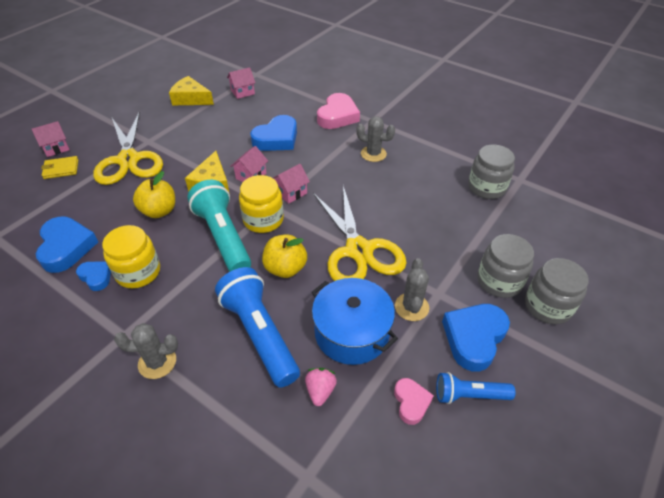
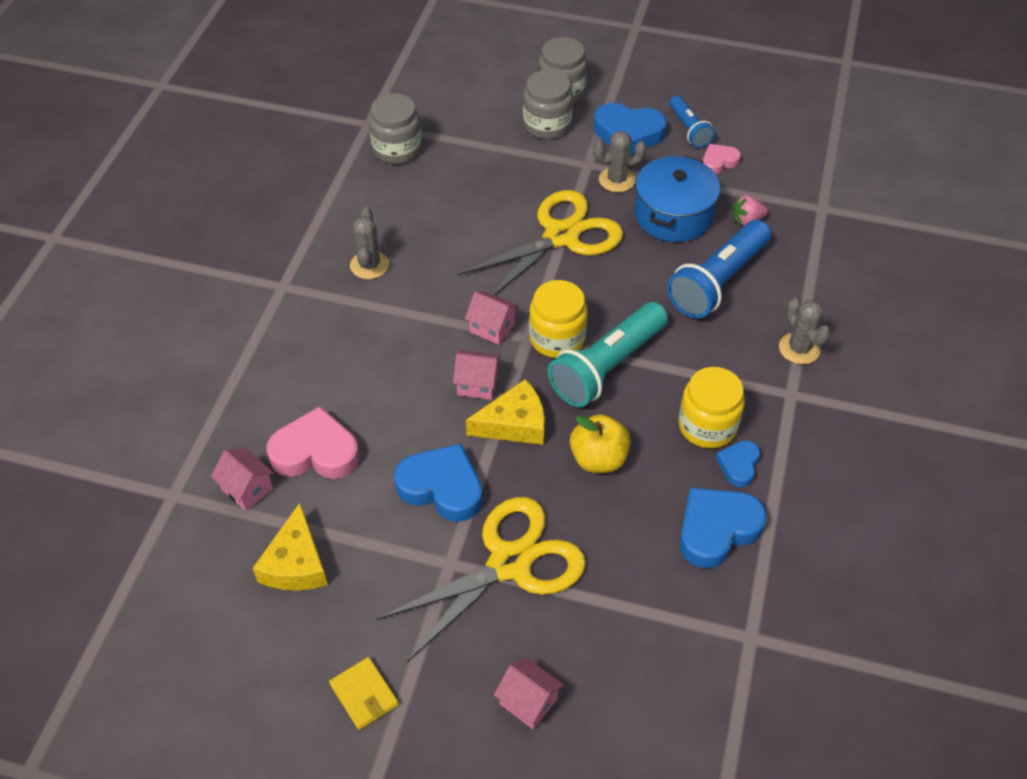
camera: 110 degrees left, 5 degrees up
(61, 169) = (576, 652): yellow wallet -> yellow wallet (364, 695)
(277, 139) = (375, 386): blue heart -> blue heart (442, 487)
(285, 268) = (623, 290): yellow apple -> none
(338, 116) = (284, 330): pink heart -> pink heart (315, 452)

